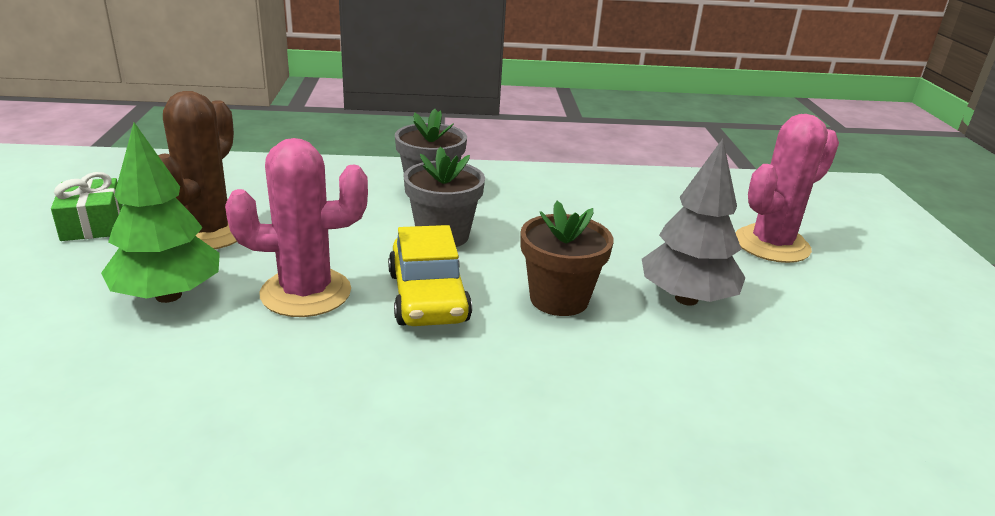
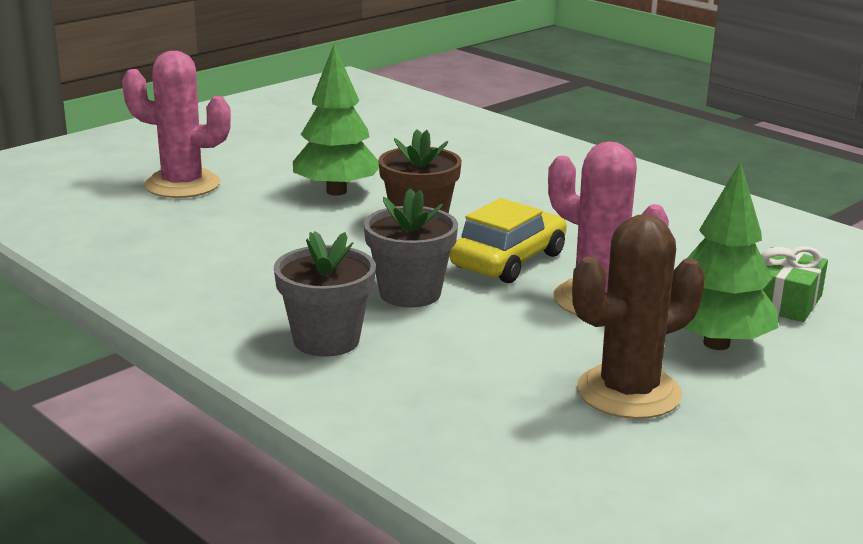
camera: 130 degrees left, 5 degrees down
(92, 224) = (754, 460): green gift -> green gift (784, 302)
(686, 298) = (336, 191): grey tree -> green tree

